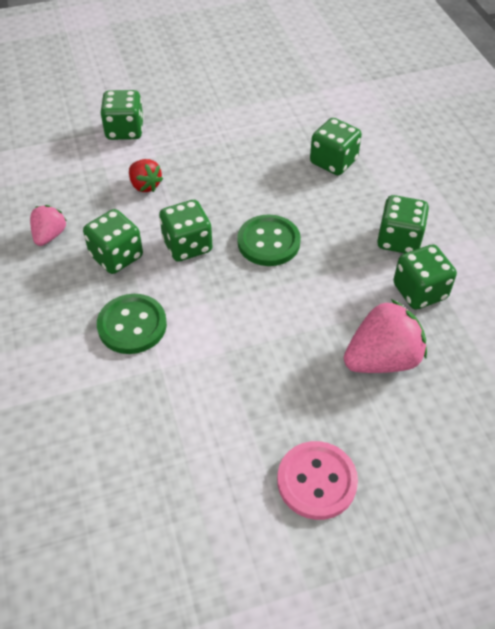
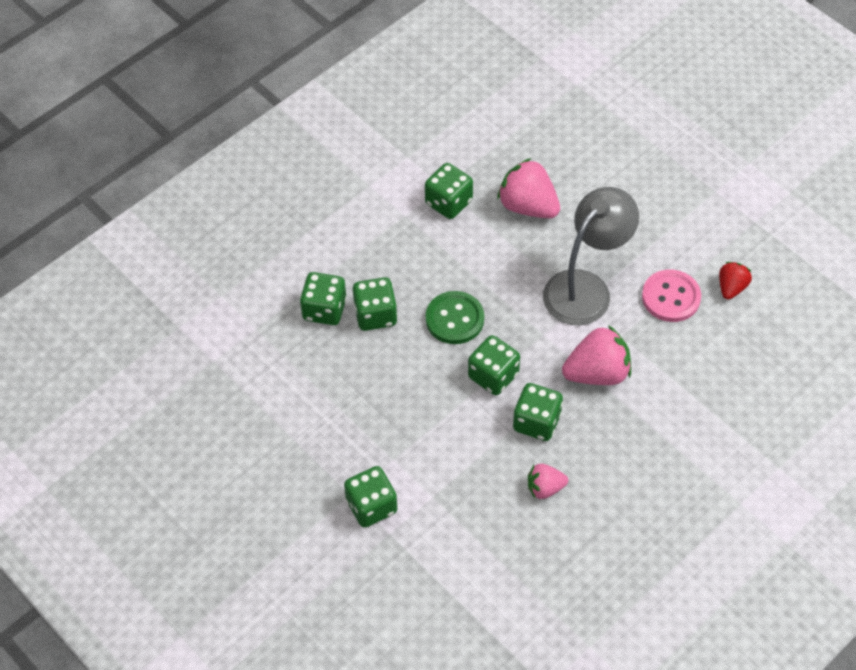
camera: 115 degrees left, 5 degrees up
(132, 325) = (597, 373): green button -> pink strawberry
(145, 185) = (440, 446): red strawberry -> red strawberry (731, 287)
(240, 363) = (585, 288): none -> grey lamp
(316, 481) = (646, 210): pink button -> pink button (671, 297)
(399, 240) = (399, 231): green dice -> green dice (375, 315)

